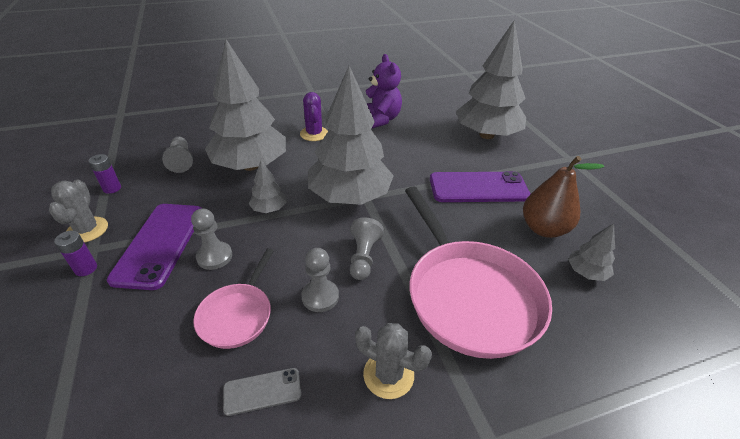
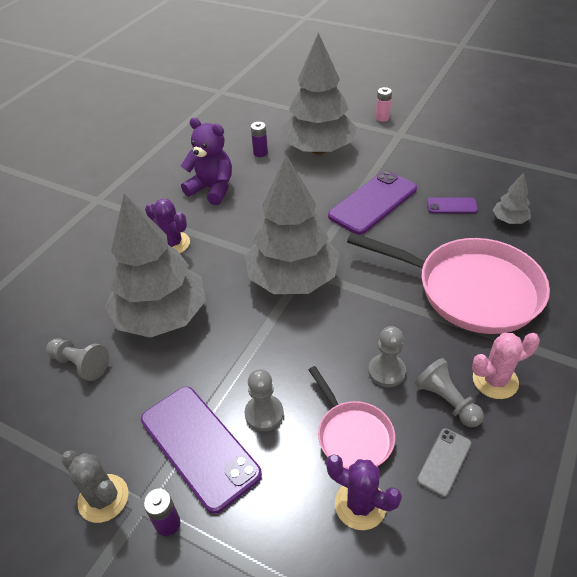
camera: 40 degrees left, 5 degrees up
(112, 188) = (53, 446): purple battery -> purple battery (260, 153)
(174, 361) = (360, 505): none -> purple cactus
(269, 209) = (244, 340): grey tree -> none
(363, 257) = (372, 319): grey pawn -> grey pawn (446, 401)
(388, 375) = (495, 380): grey cactus -> pink cactus
(543, 229) = (451, 206): brown pear -> purple phone
(569, 141) = (382, 118): none -> pink battery

